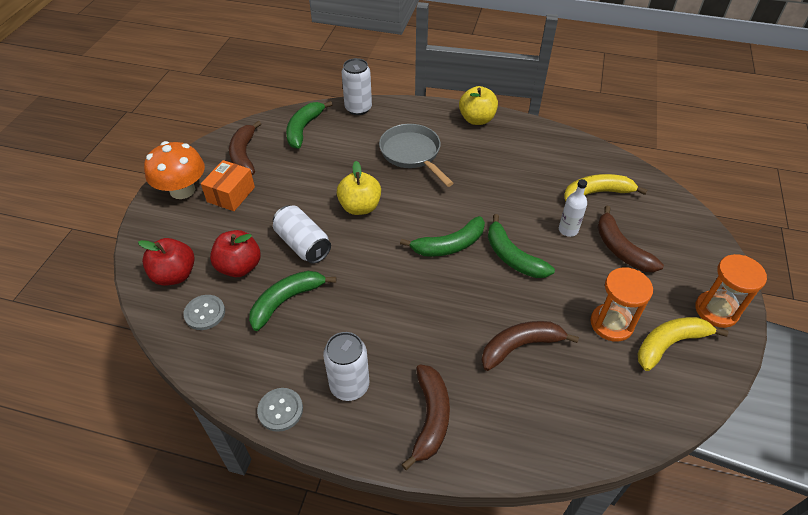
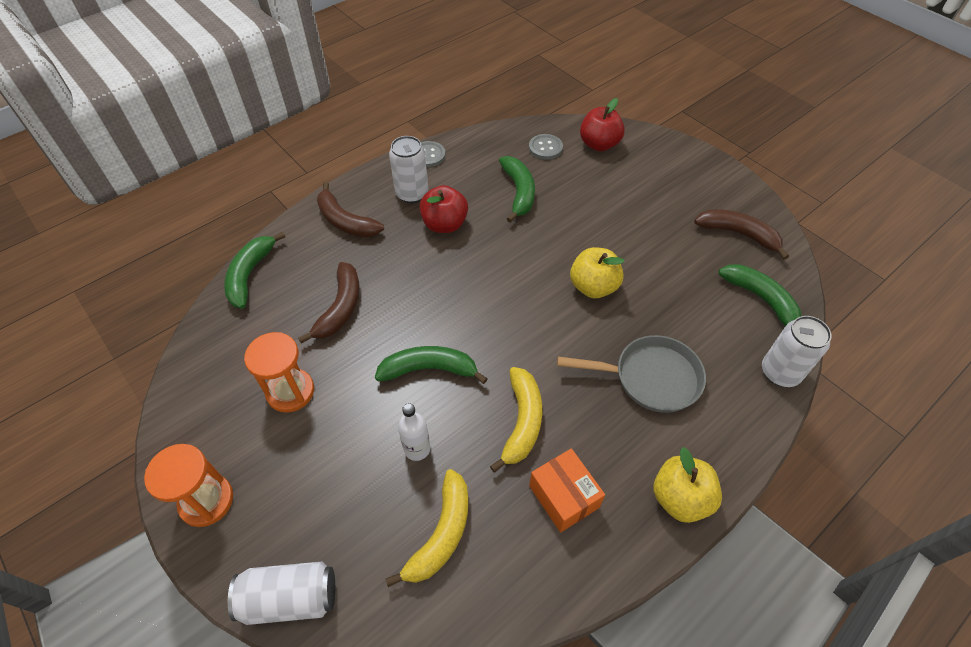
camera: 125 degrees right, 5 degrees up
(182, 190) = (707, 177): orange mushroom -> none
(231, 194) = (679, 205): orange box -> orange box (564, 496)
(239, 267) = (579, 180): red apple -> red apple (444, 224)
(303, 244) = (574, 226): white can -> white can (290, 598)
(449, 245) = (487, 327): green banana -> green banana (250, 274)
(620, 248) = (350, 480): brown banana -> none
(669, 344) = (228, 421): yellow banana -> yellow banana (522, 422)

